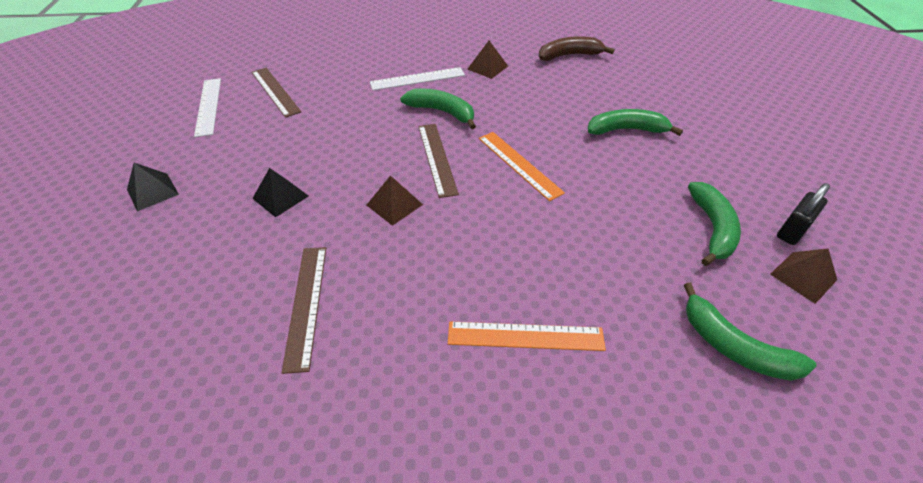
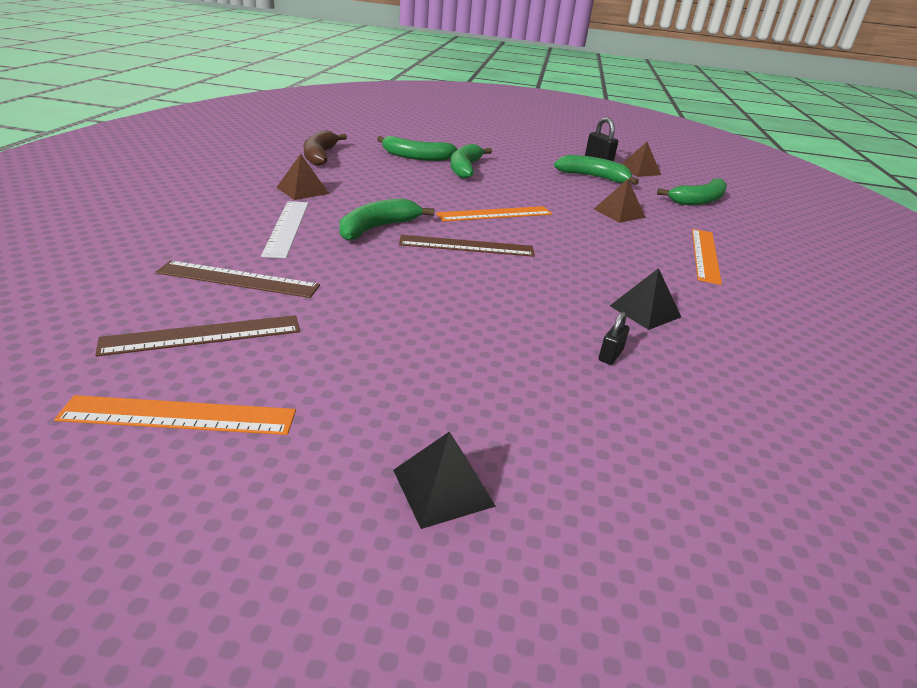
camera: 80 degrees left, 15 degrees down
(208, 106) = (179, 416): white ruler -> orange ruler
(280, 197) = (502, 351): black pyramid -> black pyramid (645, 311)
(285, 253) = (610, 355): none -> black padlock
(306, 304) = (689, 348): brown ruler -> brown ruler (238, 279)
(394, 204) = (538, 280): brown pyramid -> brown pyramid (619, 213)
(625, 98) = (416, 157): none -> green banana

